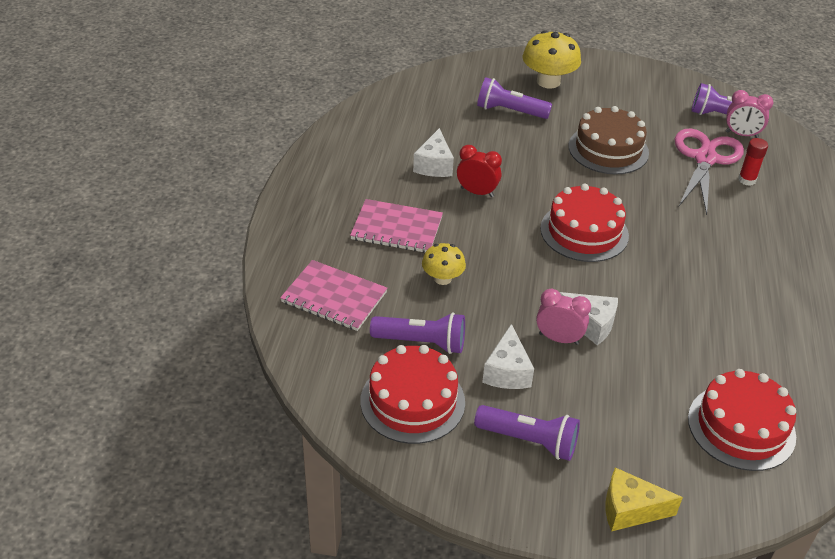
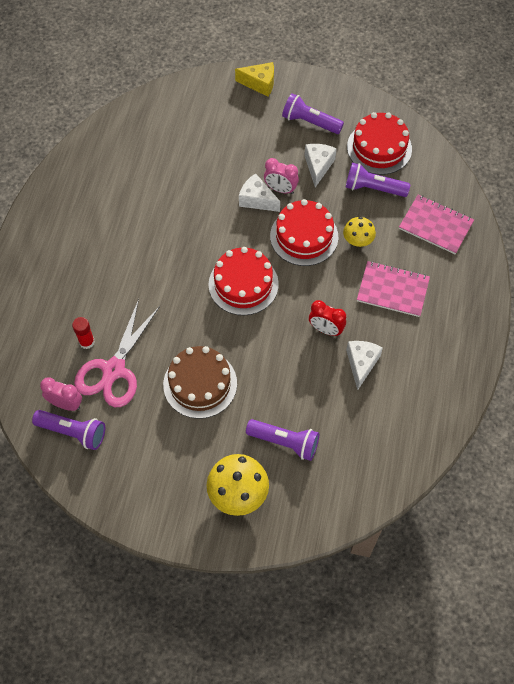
camera: 175 degrees left, 20 degrees up
(741, 427) = (179, 127): red cake -> red cake (304, 236)

